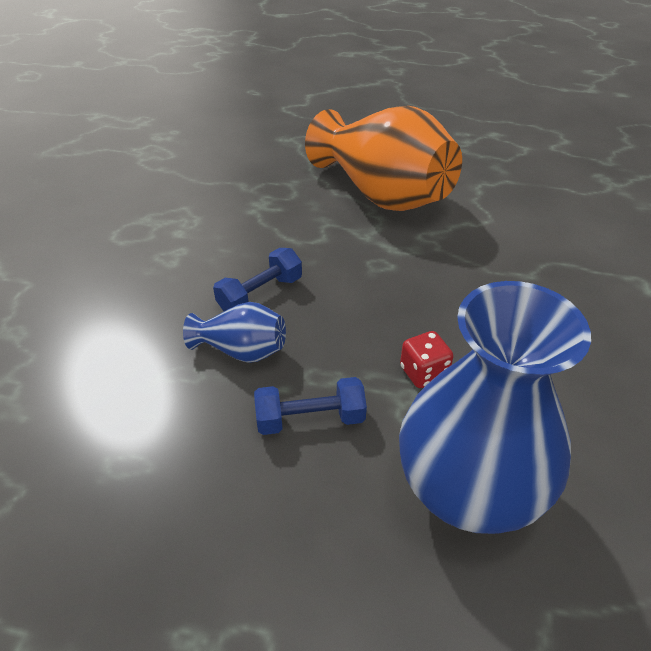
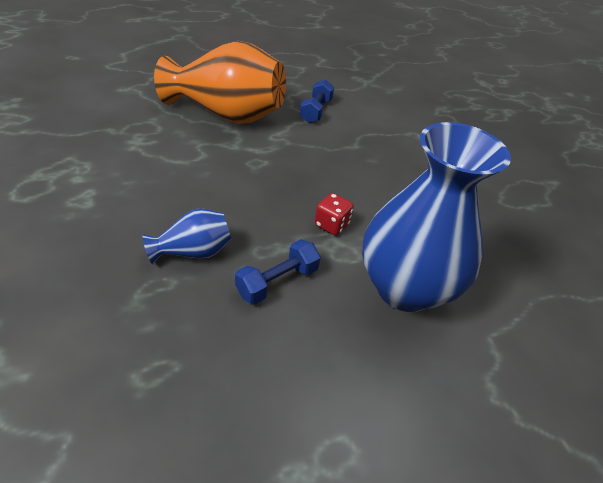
camera: 35 degrees left, 0 degrees up
(260, 294) = (181, 207): blue dumbbell -> blue dumbbell (316, 111)

